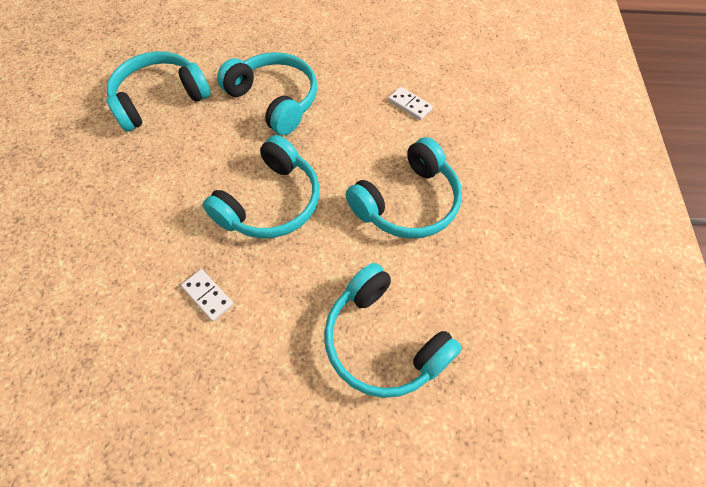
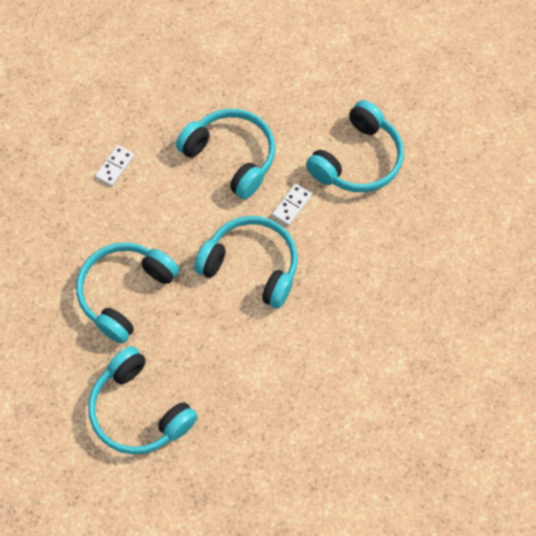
camera: 100 degrees left, 5 degrees up
(208, 296) = (350, 292): white domino -> white domino (292, 205)

